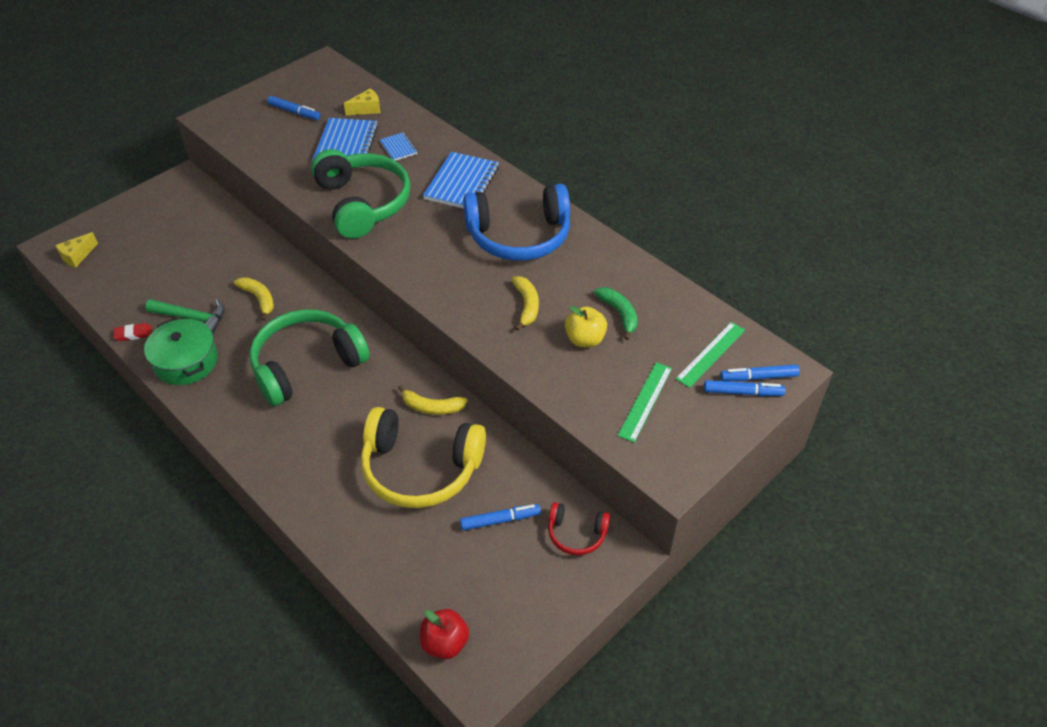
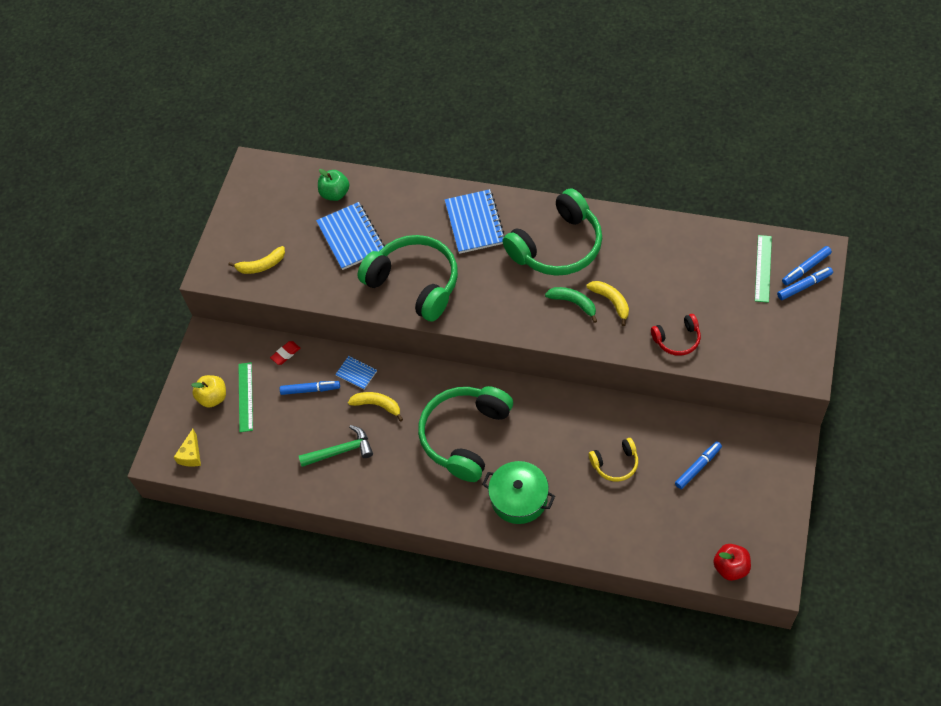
camera: 25 degrees left, 10 degrees up
(133, 334) = (308, 490): red eraser -> red eraser (285, 354)
(186, 362) = (372, 487): green pot -> green pot (519, 498)
(294, 112) = (277, 229): blue marker -> blue marker (310, 389)
(366, 109) = (335, 194): yellow cheese -> green apple
(398, 148) = (396, 217): blue notebook -> blue notebook (356, 373)
(420, 468) = (615, 464): yellow headphones -> yellow headphones, size x0.48
(432, 407) = (584, 414): yellow banana -> yellow banana (261, 265)
(519, 236) = (557, 246): blue headphones -> green headphones
(576, 534) = (753, 446): red headphones -> red headphones (677, 339)
(585, 339) = (672, 305): yellow apple -> yellow apple (213, 397)
(619, 314) = (679, 271): green banana -> green banana (573, 303)
(645, 401) = (748, 329): green ruler -> green ruler (245, 397)

